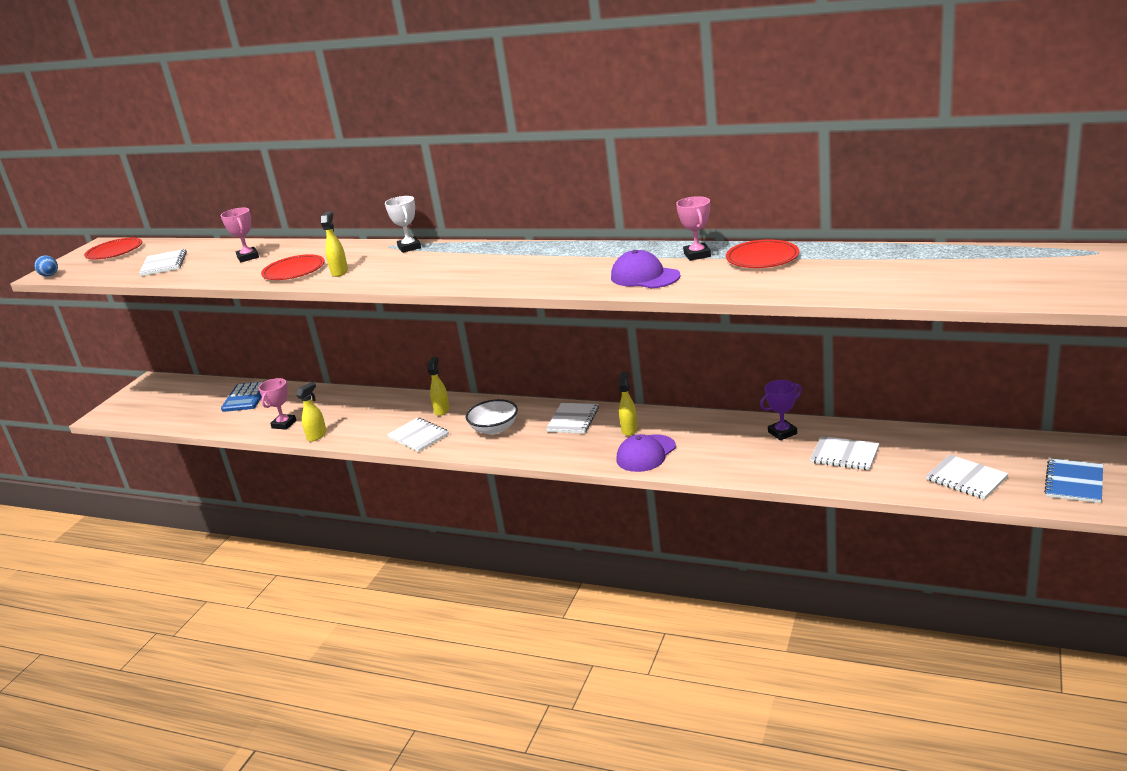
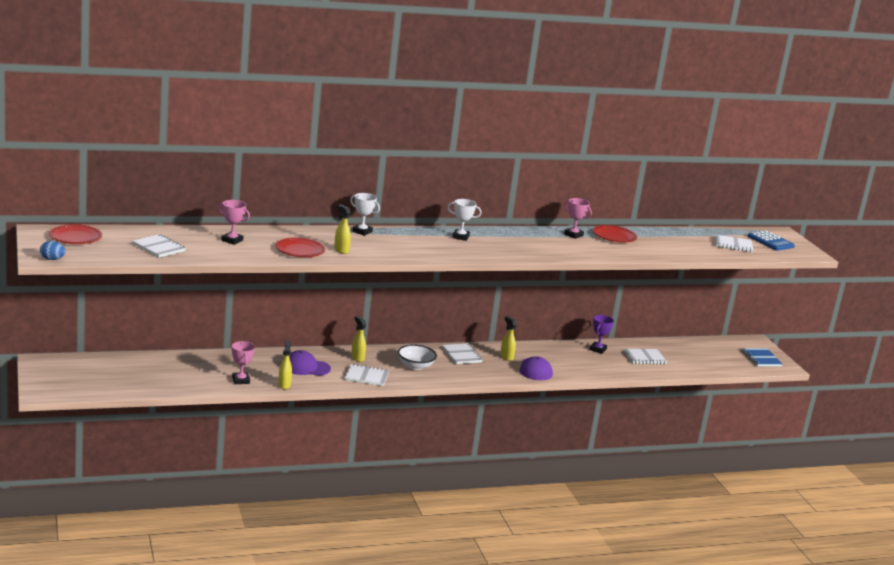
camera: 45 degrees left, 5 degrees down
(245, 397) = (168, 365): blue calculator -> blue calculator (770, 241)
(522, 256) = (460, 237): none -> white trophy
(645, 277) = (564, 249): purple cap -> purple cap (306, 367)
(966, 479) = (715, 362): white notebook -> white notebook (733, 245)

